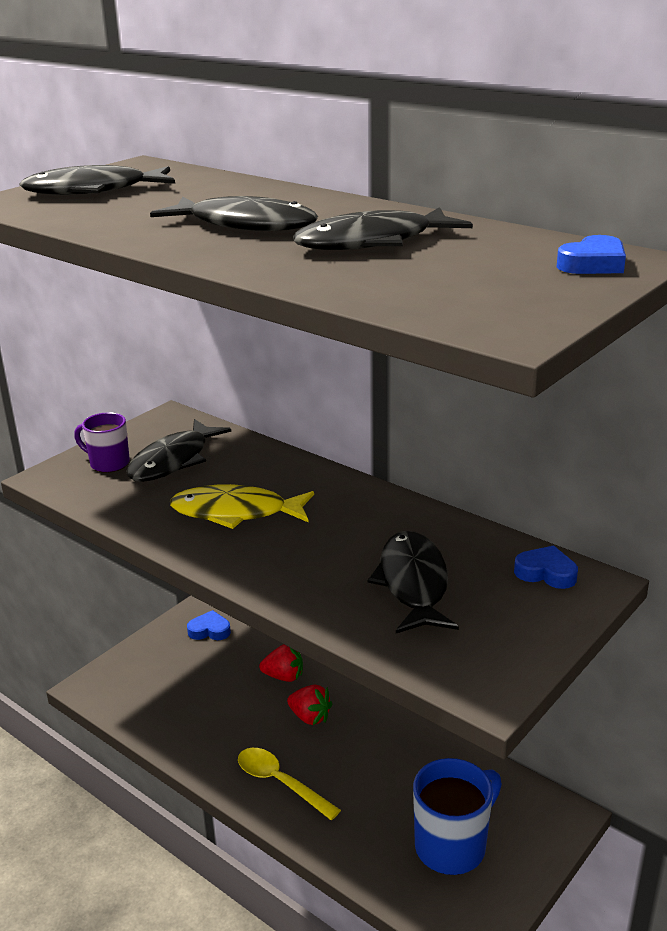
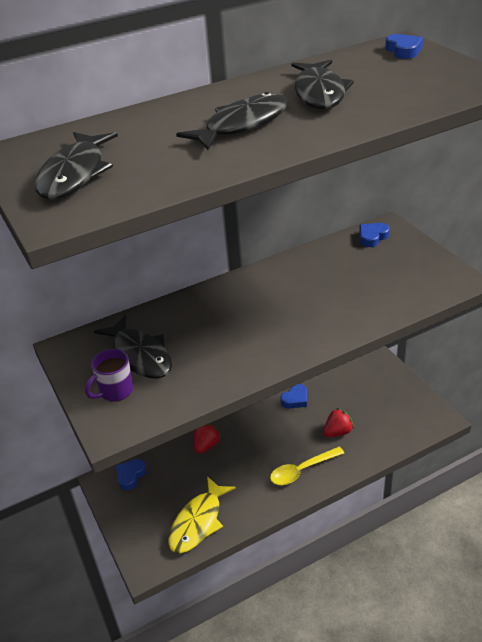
camera: 65 degrees left, 10 degrees up
(236, 512) = (237, 336): yellow fish -> yellow fish (198, 522)
(310, 717) = (252, 441): red strawberry -> red strawberry (337, 432)
(413, 584) = (359, 282): black fish -> none
(413, 737) = (295, 399): none -> blue heart
(452, 846) = (381, 408): blue mug -> none

